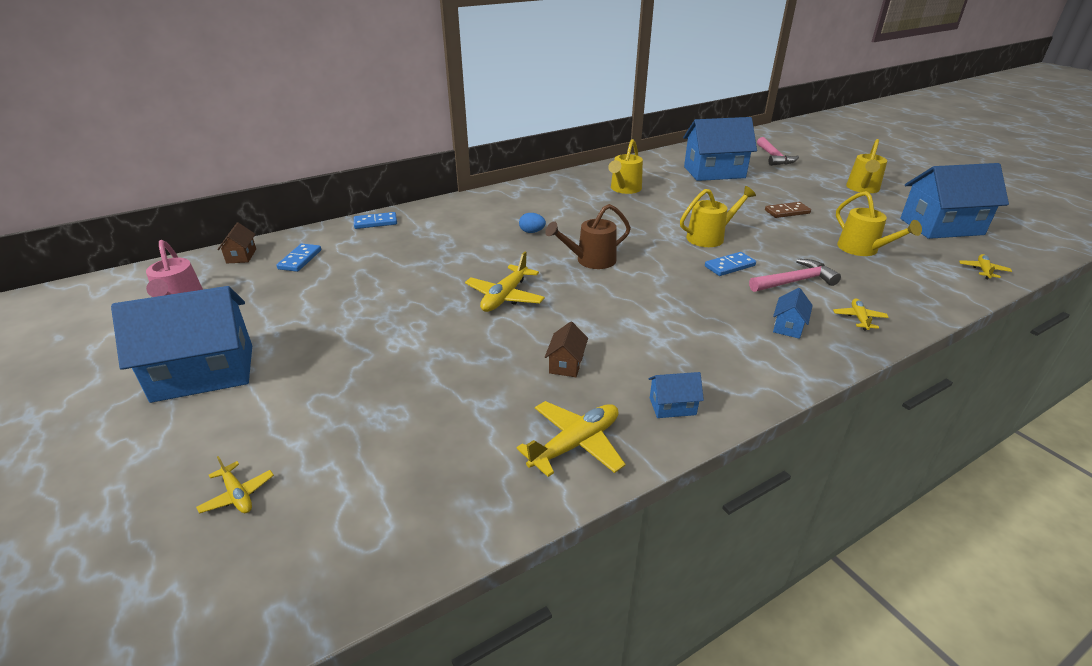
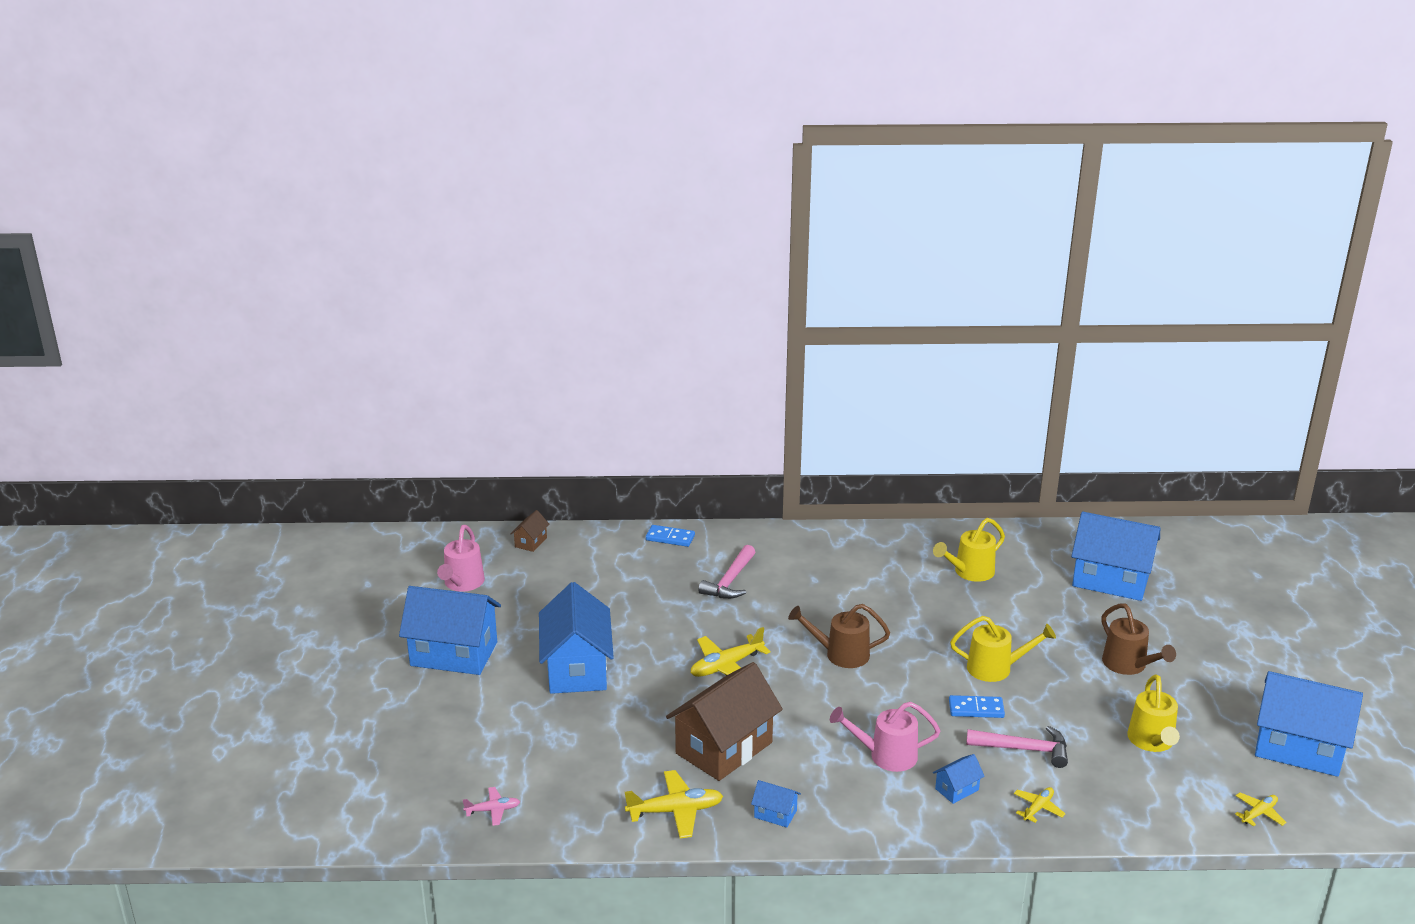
camera: 30 degrees right, 5 degrees down
(238, 495) = (438, 755): yellow plane -> none
(300, 259) = (577, 563): blue domino -> none
(356, 537) = (493, 810): none -> pink plane
(359, 343) = (577, 669): none -> blue house
(532, 232) = (813, 599): blue egg -> none
(566, 364) = (724, 748): brown house -> brown house, size x2.34
(706, 321) = (885, 756): none -> pink watering can
(774, 157) = (1224, 579): pink hammer -> pink hammer (730, 581)
(787, 212) = (1129, 665): brown domino -> brown watering can
(862, 189) = (1276, 665): yellow watering can -> none

